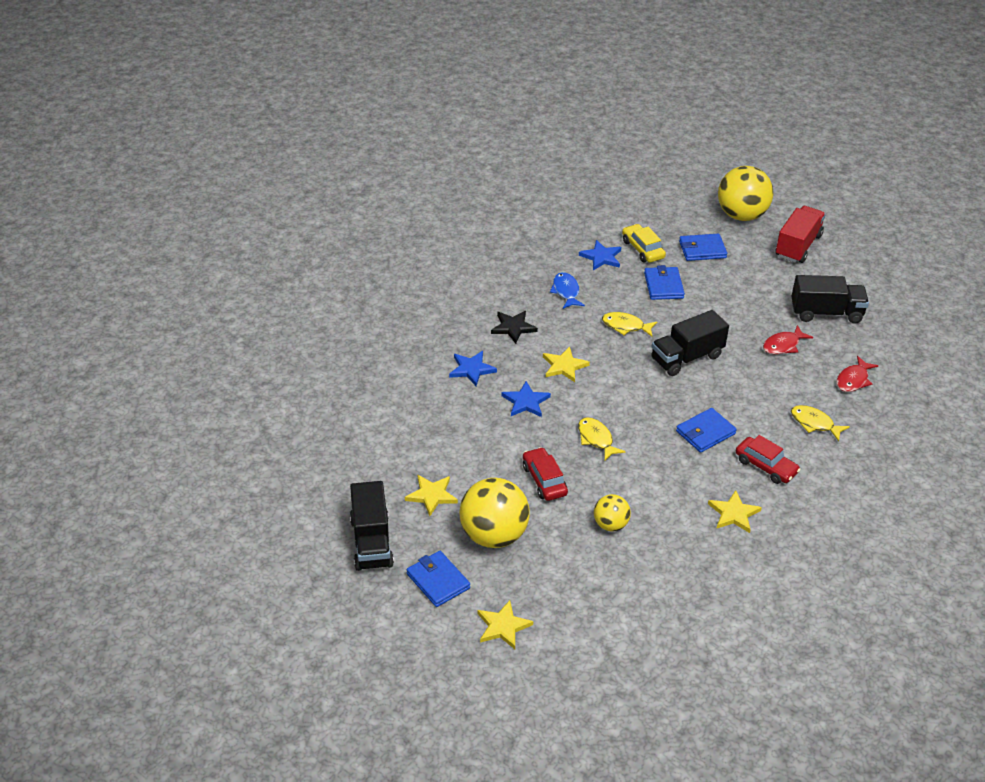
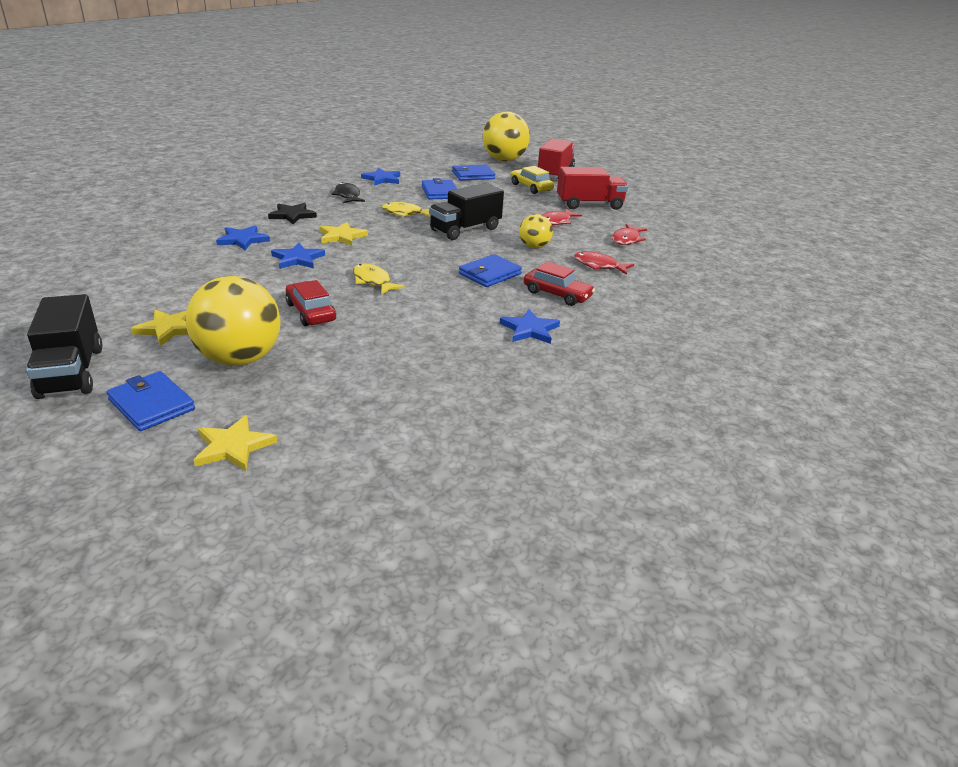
camera: 10 degrees left, 10 degrees down
(566, 291) = (347, 196): blue fish -> black fish
(610, 525) = (387, 344): yellow ball -> yellow ball (534, 247)
(642, 249) = (420, 175): yellow car -> yellow car (531, 187)
(733, 514) = (529, 329): yellow star -> blue star
(814, 423) = (598, 266): yellow fish -> red fish
(826, 313) = (589, 205): black truck -> red truck

